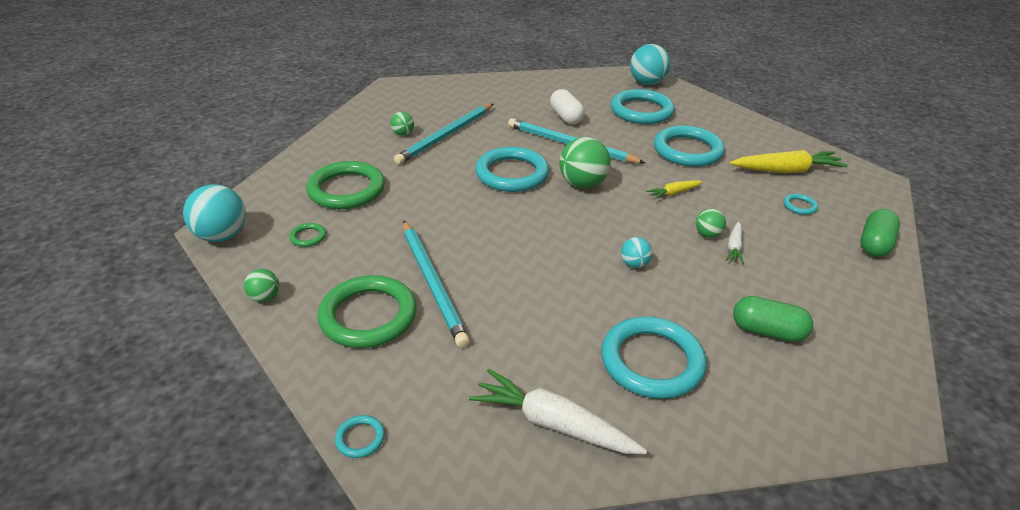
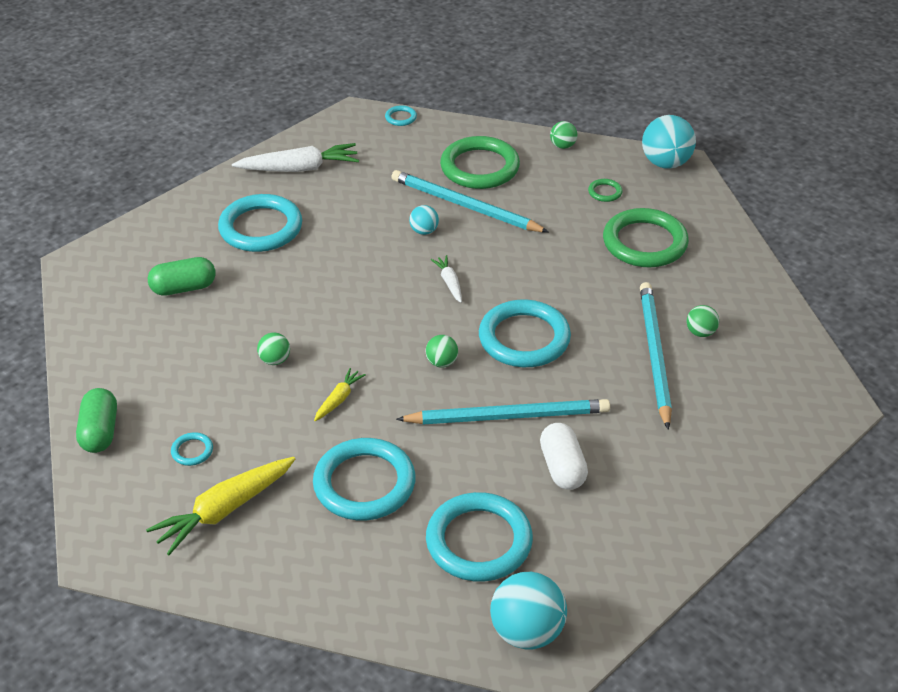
camera: 145 degrees right, 5 degrees up
(566, 117) = (562, 467): white capsule -> white capsule turned 45 degrees clockwise
(582, 184) = (442, 362): green ball -> green ball, size x0.53
(634, 264) = (323, 295): turquoise ball -> turquoise ball (424, 231)
(734, 247) = (242, 357): white carrot -> white carrot (449, 283)

